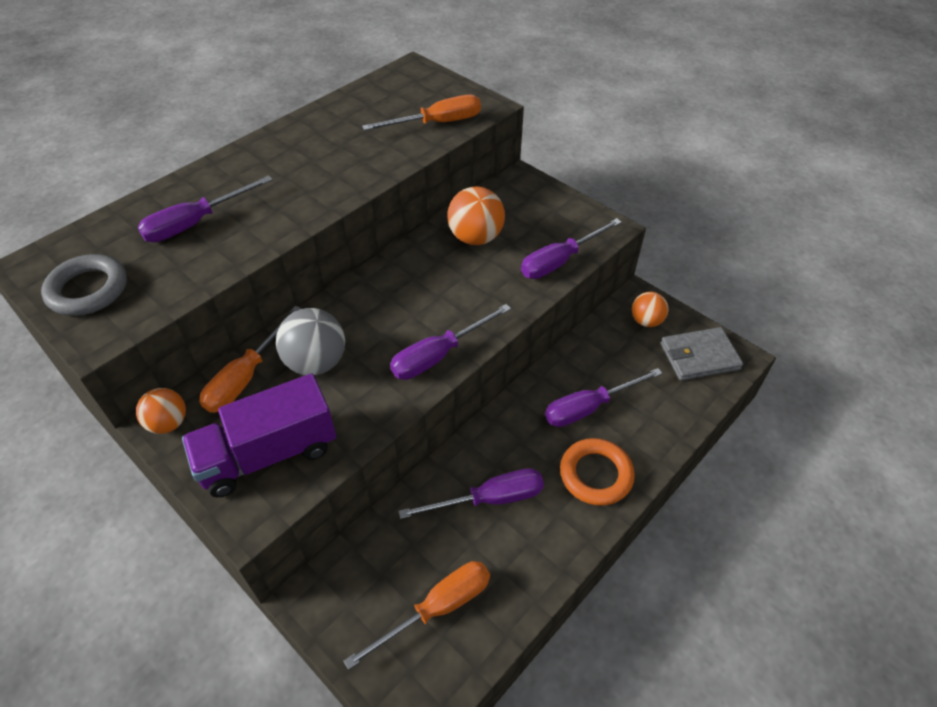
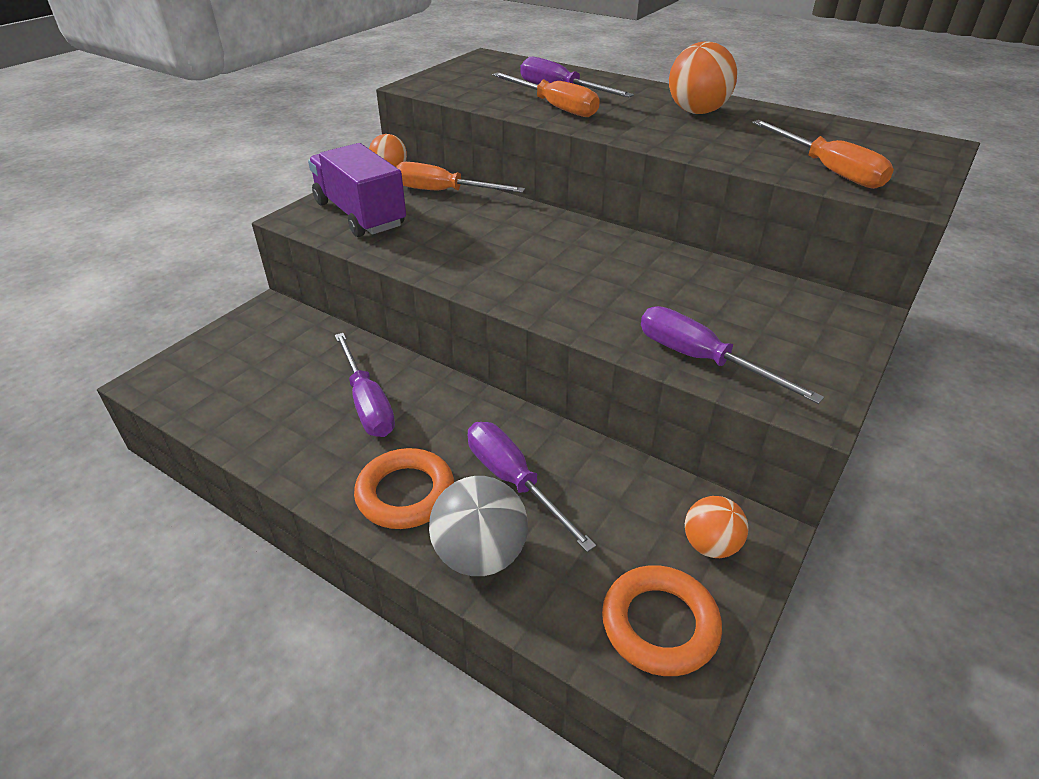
camera: 80 degrees right, 10 degrees down
(88, 290) = (465, 74): grey ring -> none
(316, 362) = (467, 219): grey ball -> grey ball (480, 554)
(437, 609) = (245, 381): orange screwdriver -> orange screwdriver (554, 107)
(439, 355) = (494, 283): purple screwdriver -> none
(475, 237) = (704, 287): orange ball -> orange ball (697, 112)
(699, 356) = (659, 624): grey wallet -> orange ring

